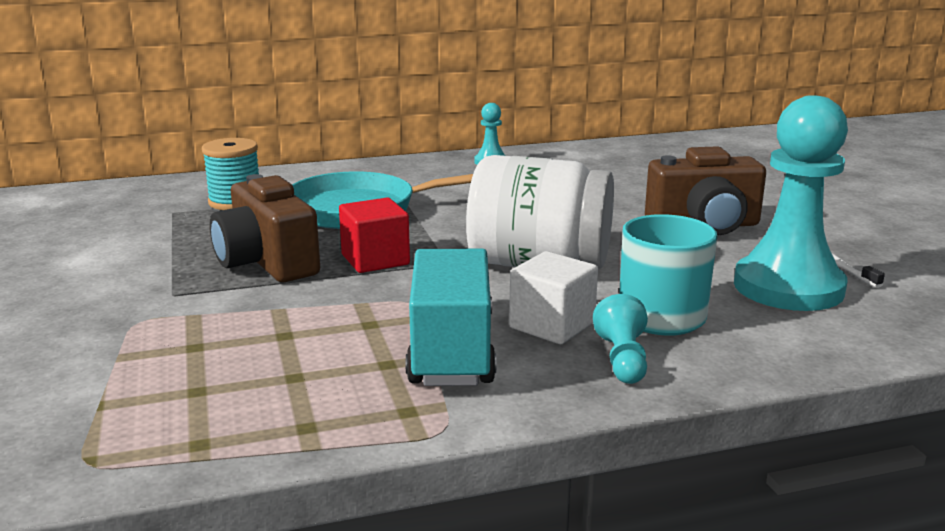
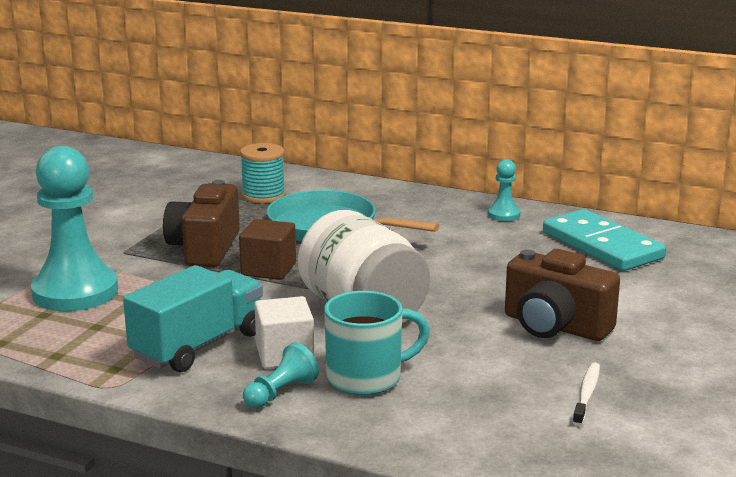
camera: 40 degrees right, 0 degrees up
(375, 260) = (268, 269): red cube -> brown cube
(608, 163) = (601, 246): none -> turquoise domino
(788, 287) = (504, 396): turquoise pawn -> turquoise pawn (75, 292)

